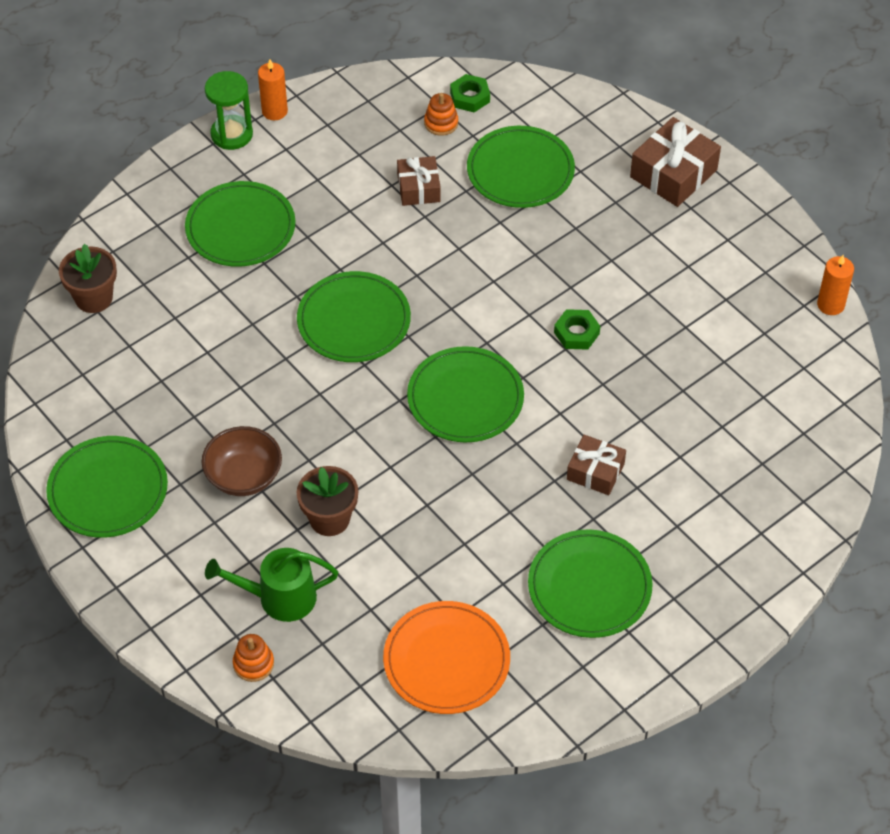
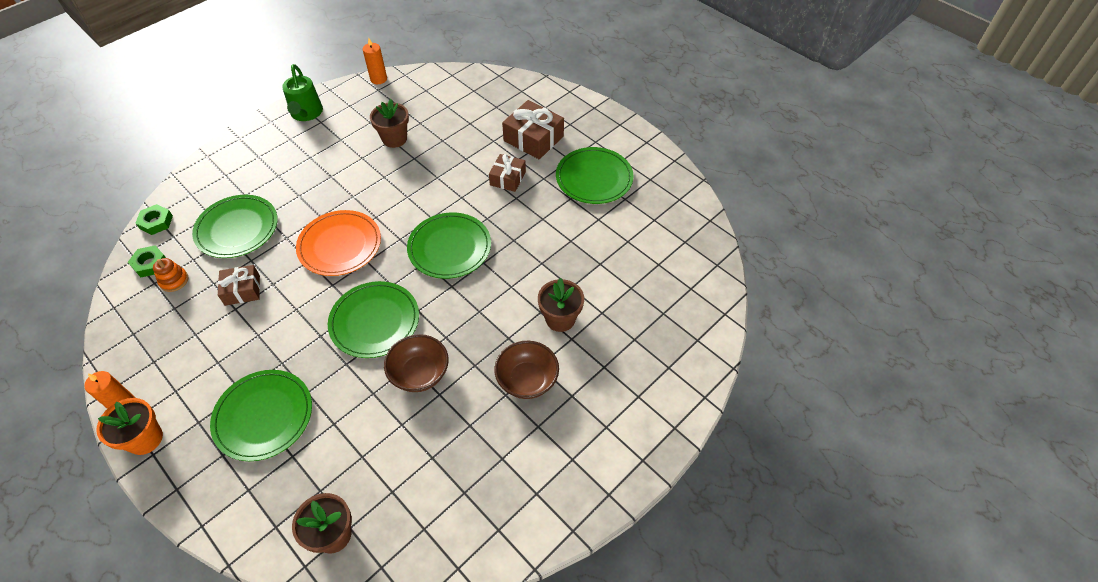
camera: 95 degrees left, 0 degrees up
(108, 490) = (549, 483): green plate -> none
(231, 134) = (145, 439): green hourglass -> orange flower pot
(253, 664) = (689, 353): orange stacking toy -> none
(271, 367) = (420, 373): none -> brown bowl
(280, 598) = (632, 343): green watering can -> green watering can (306, 113)
(446, 660) = (661, 244): orange plate -> orange plate (340, 245)
(576, 333) = (394, 191): green nut -> green nut (156, 222)
(673, 173) = (258, 147): brown gift -> brown gift (533, 138)
(687, 330) = (394, 139): none -> brown flower pot

